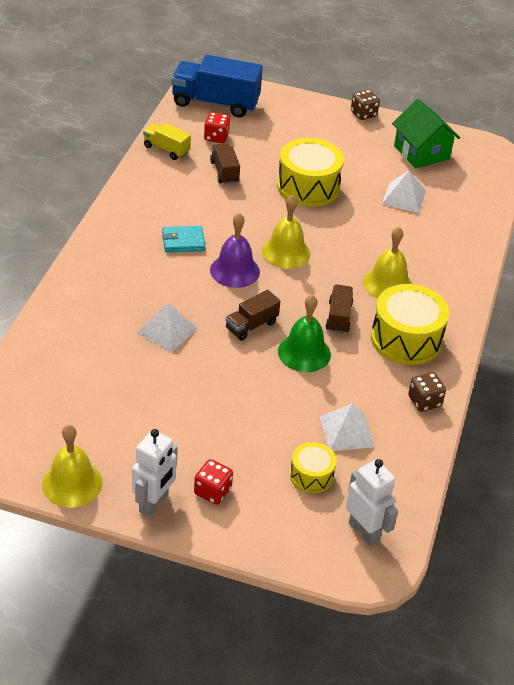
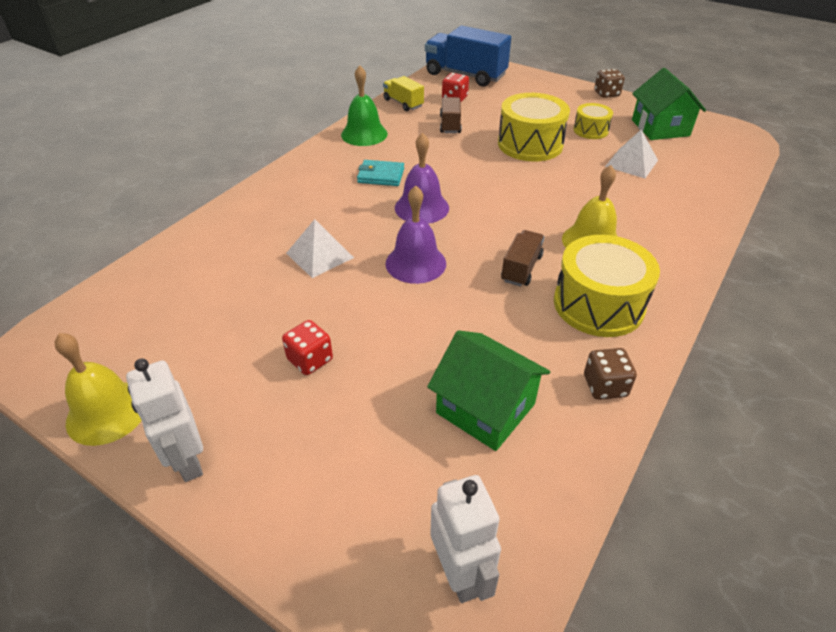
camera: 20 degrees right, 0 degrees up
(154, 503) = (187, 461): white robot -> white robot turned 105 degrees clockwise
(212, 491) = (271, 459): red dice -> red dice (310, 360)
(251, 325) = (415, 263): brown truck -> purple bell
(286, 252) = (484, 197): yellow bell -> none
(304, 352) = (465, 301): green bell -> green bell (364, 134)
(311, 476) = (414, 463): yellow drum -> yellow drum (590, 130)
(347, 431) = (485, 408): white pyramid -> green house

